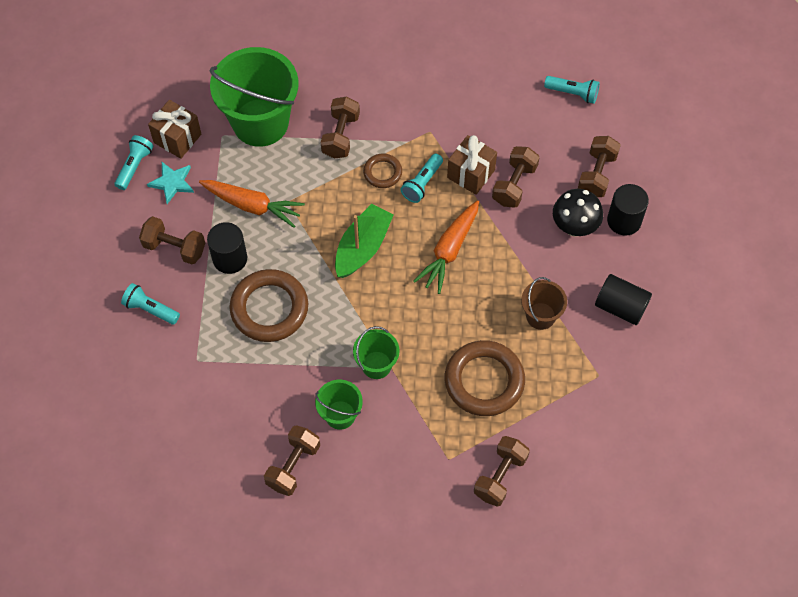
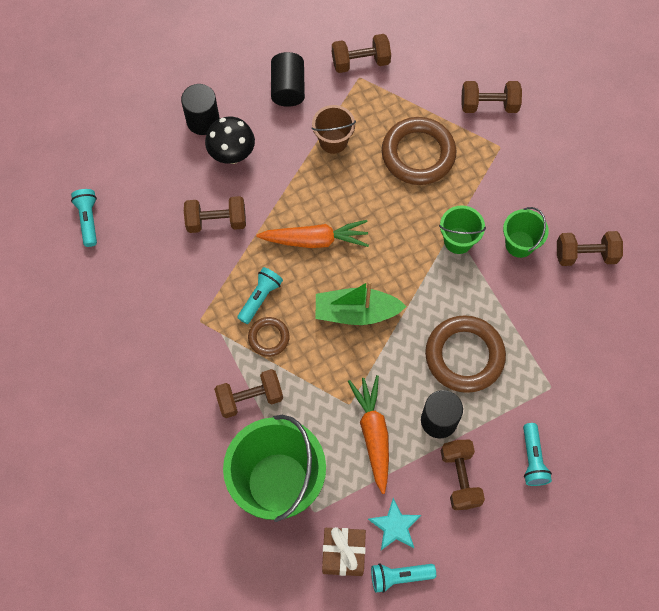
camera: 120 degrees left, 5 degrees up
(422, 183) = (260, 298): turquoise flashlight -> turquoise flashlight turned 60 degrees counterclockwise
(471, 174) = (226, 262): brown gift -> none
(597, 174) = (167, 161): brown dumbbell -> brown dumbbell (360, 62)

